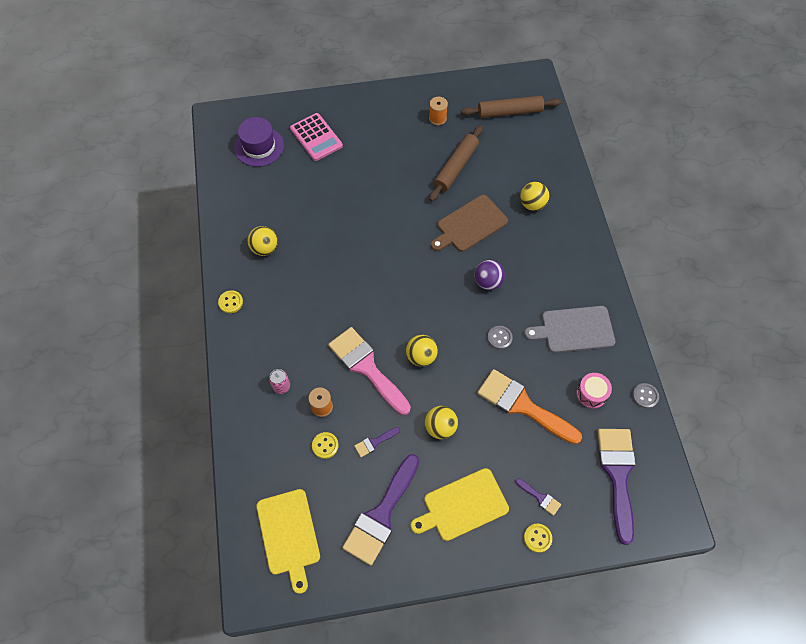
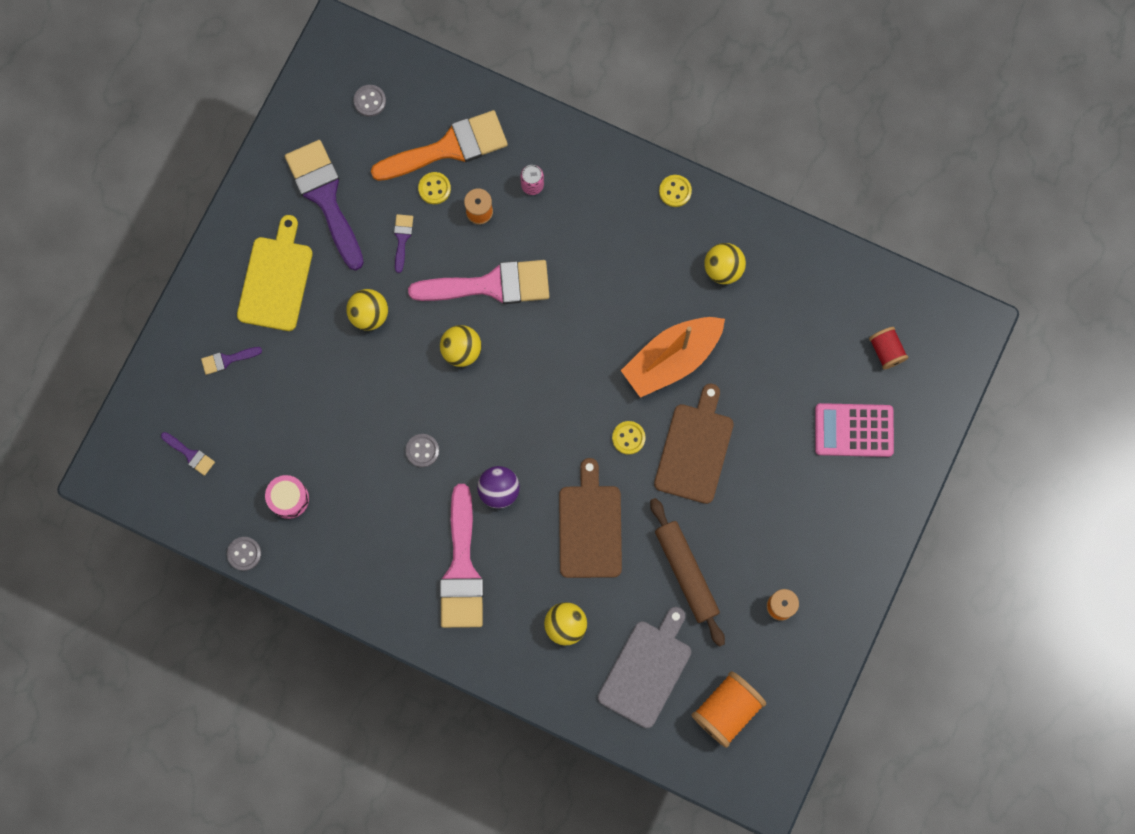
camera: 125 degrees right, 15 degrees up
(259, 146) = (886, 351): purple hat -> red spool
(289, 535) = (370, 101): yellow cutting board -> grey button
(340, 242) = (672, 359): none -> orange boat
(384, 201) = (695, 449): none -> brown cutting board
(509, 112) = (726, 710): brown rolling pin -> orange spool
(522, 405) = (330, 416): orange brush -> orange brush (449, 147)
(537, 538) = (193, 327): yellow button -> yellow button (628, 438)
(548, 272) = (462, 568): none -> pink brush
(574, 330) = (372, 541): grey cutting board -> grey cutting board (646, 670)
(617, 475) = (190, 454): purple brush -> purple brush, size x0.43

